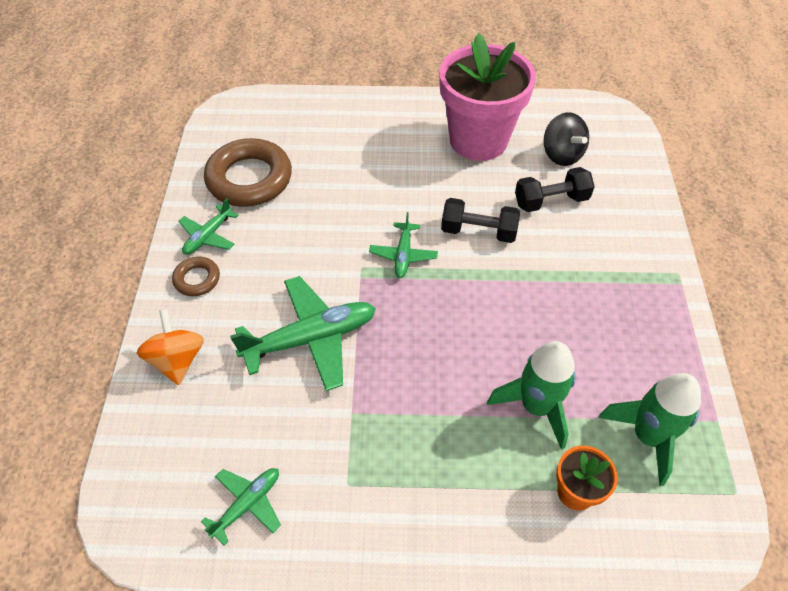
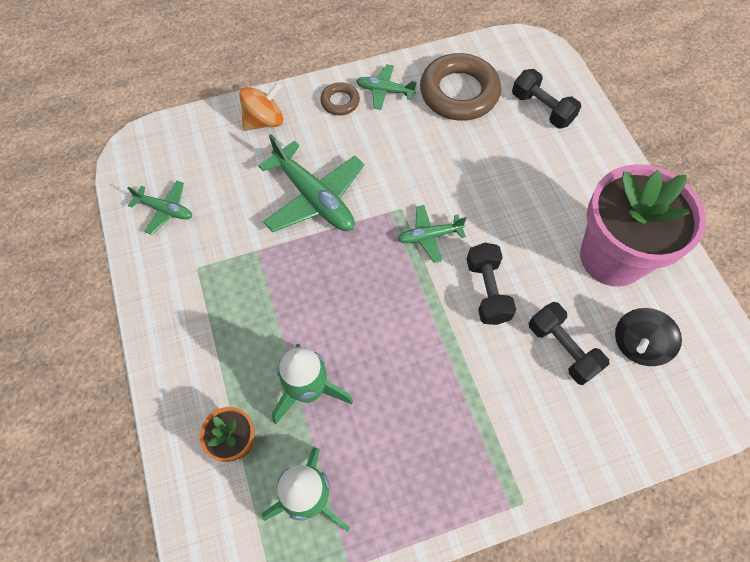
camera: 70 degrees right, 10 degrees up
(305, 128) = (542, 109): none -> black dumbbell

